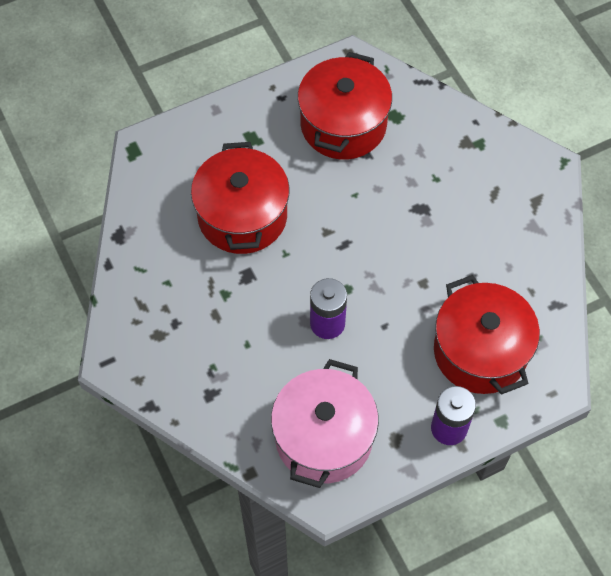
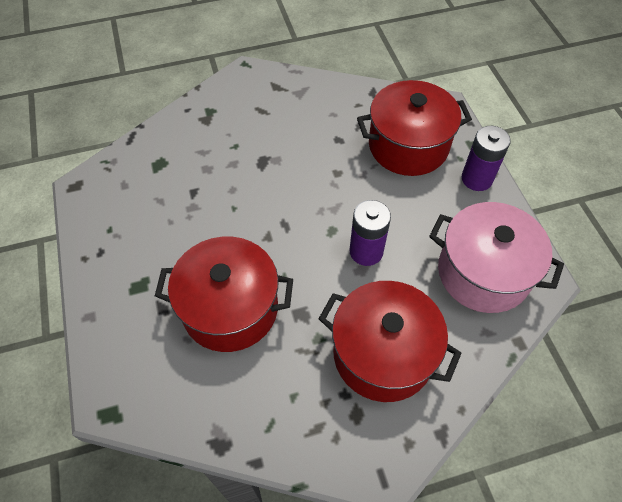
camera: 80 degrees left, 5 degrees down
(343, 124) = (153, 204): red pot -> red pot (383, 354)

